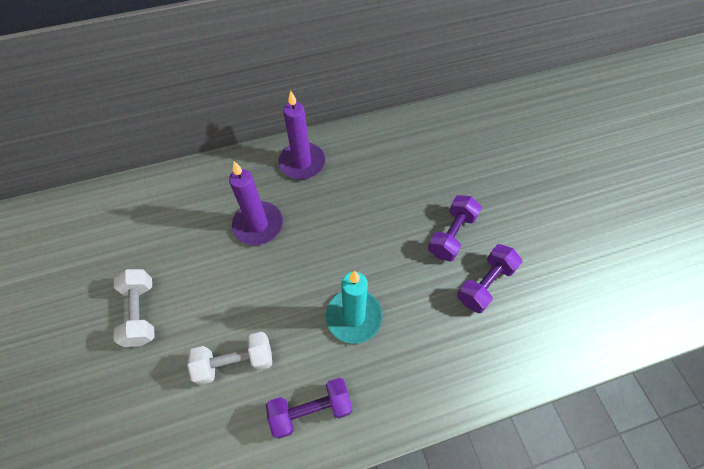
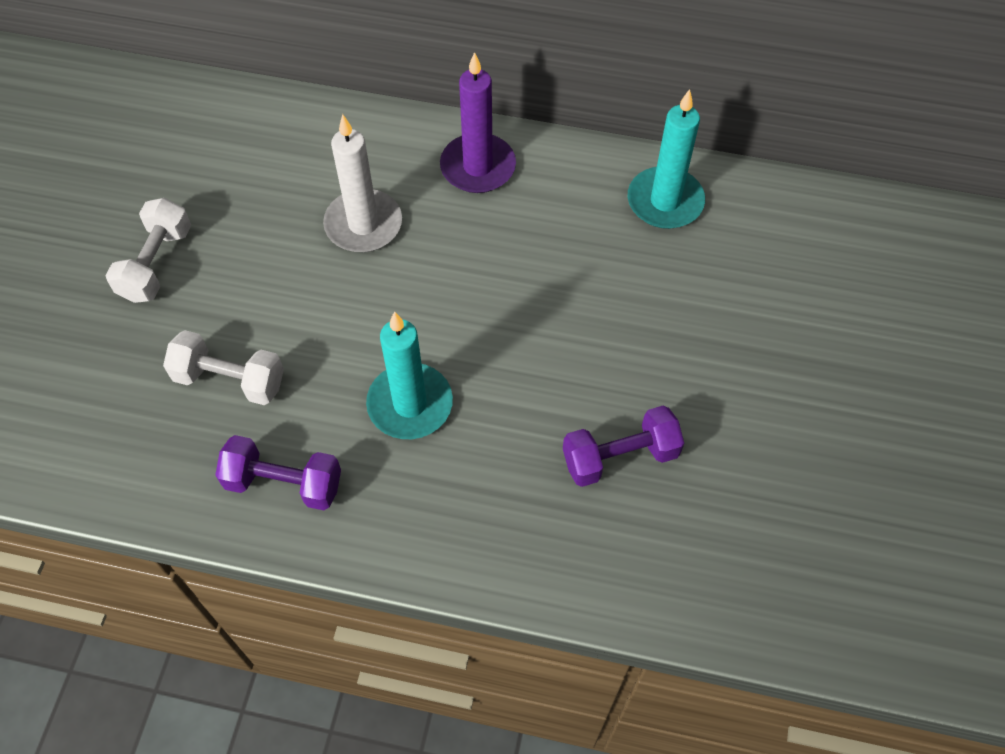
camera: 30 degrees right, 0 degrees up
(258, 225) = (363, 224): purple candle -> white candle
(411, 137) = (665, 201): none -> turquoise candle
(451, 235) = (621, 368): purple dumbbell -> none

